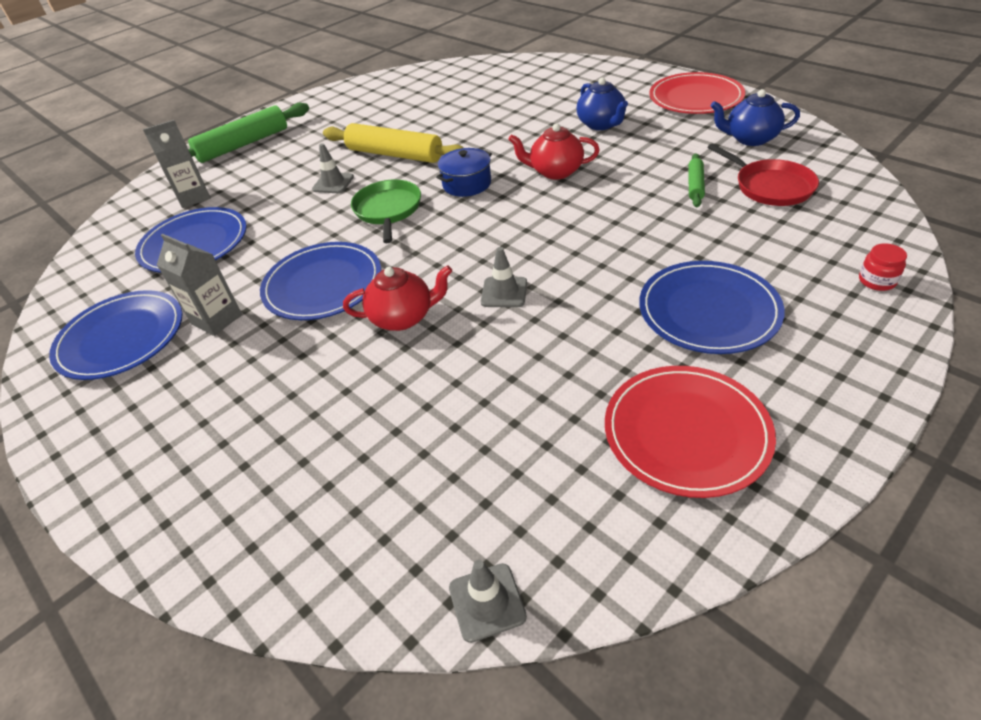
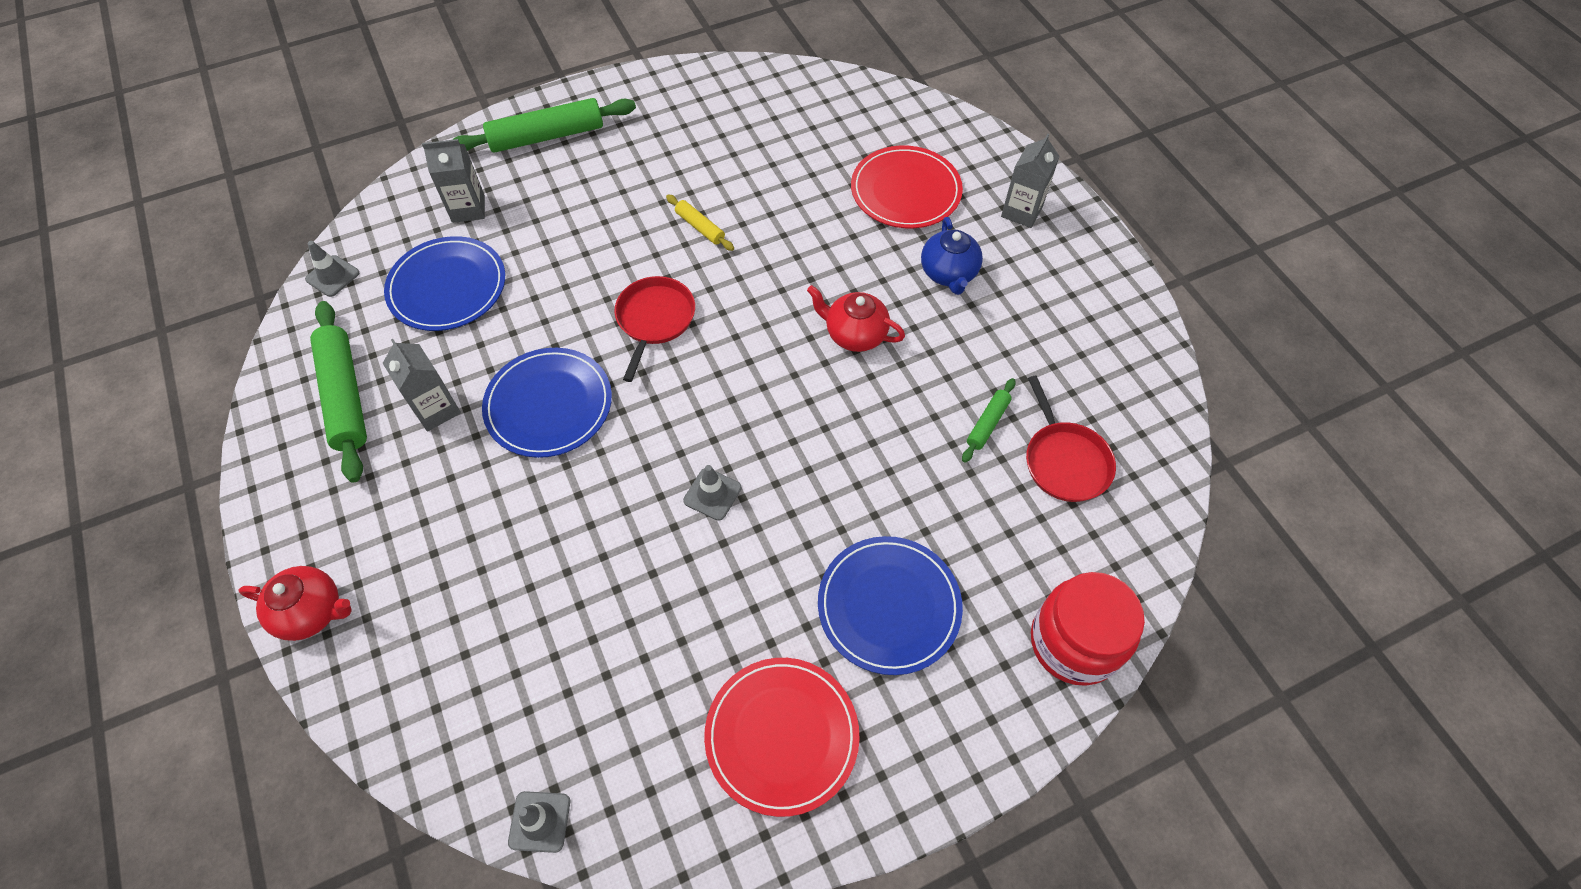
camera: 15 degrees right, 15 degrees up
(121, 338) = (345, 396): blue plate -> green rolling pin
(333, 183) = (616, 249): grey traffic cone -> grey traffic cone (332, 276)
(388, 210) = (654, 319): green pan -> red pan
(395, 154) = (700, 227): yellow rolling pin -> yellow rolling pin, size x0.50
(403, 317) = (605, 485): red teapot -> red teapot (312, 612)
(467, 184) = (753, 313): blue pot -> none
(628, 84) = (1021, 212): none -> grey carton
(695, 98) = (1083, 272): red plate -> red plate (905, 191)
(750, 139) = (1096, 373): blue teapot -> none
(877, 281) = (1074, 642): red jar -> red jar, size x2.42

